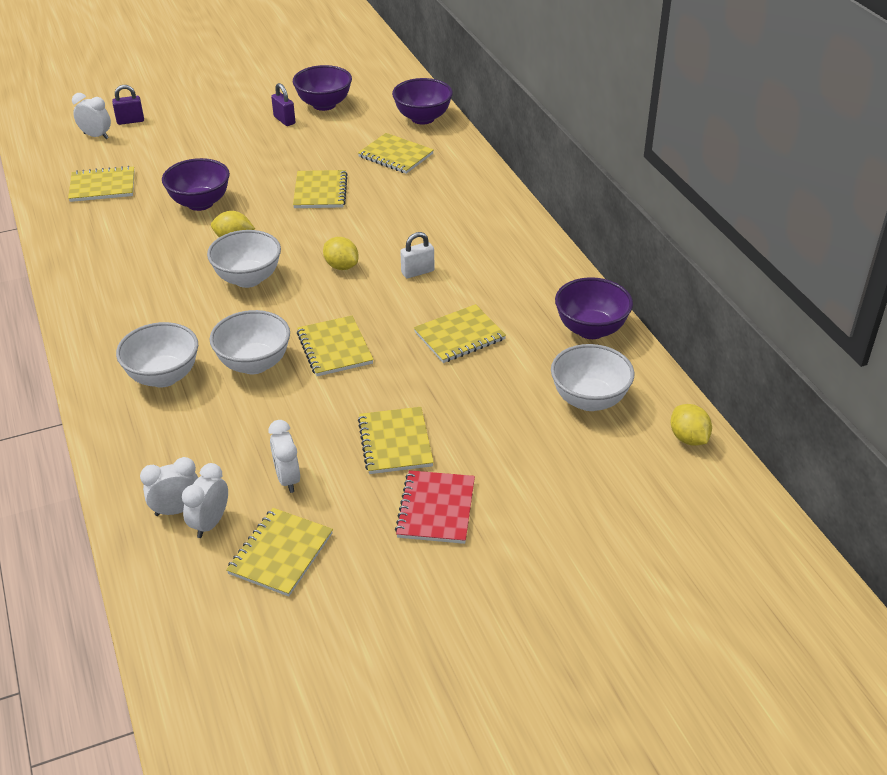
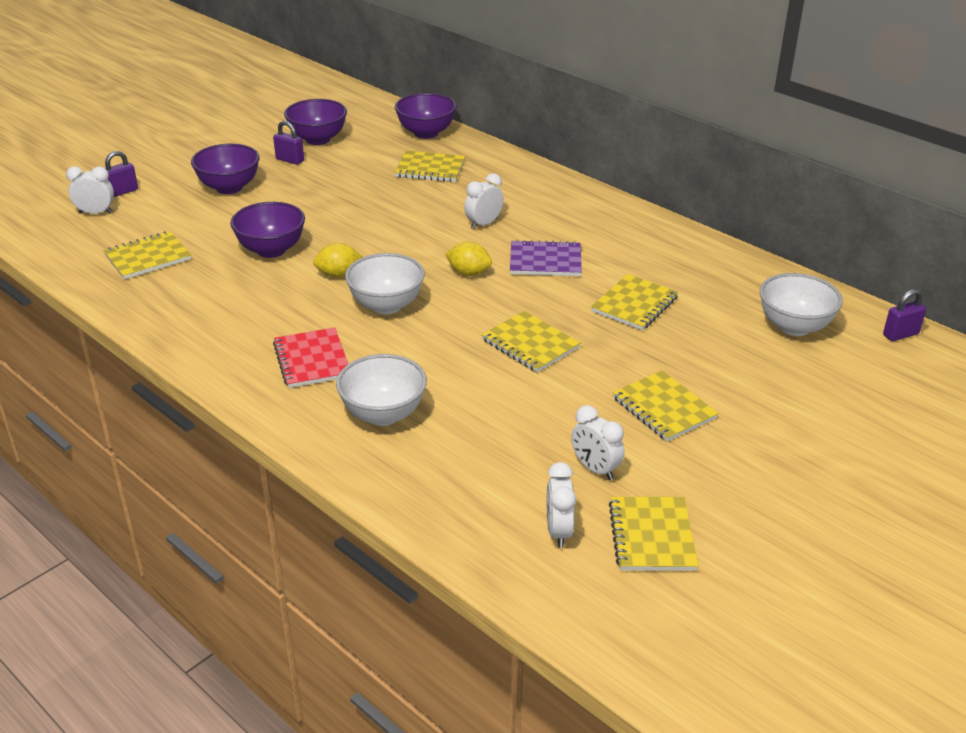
camera: 25 degrees left, 5 degrees down
(177, 510) = (514, 530): white clock -> white clock (483, 224)
(254, 364) = (465, 378): white bowl -> none
(320, 191) = (386, 214): yellow notebook -> none
(417, 272) = (545, 261): white padlock -> purple notebook
(436, 509) = (753, 452): red notebook -> red notebook (312, 360)
(590, 329) = (741, 271): purple bowl -> purple bowl (229, 187)
(688, 438) = (900, 334): yellow lemon -> purple padlock

